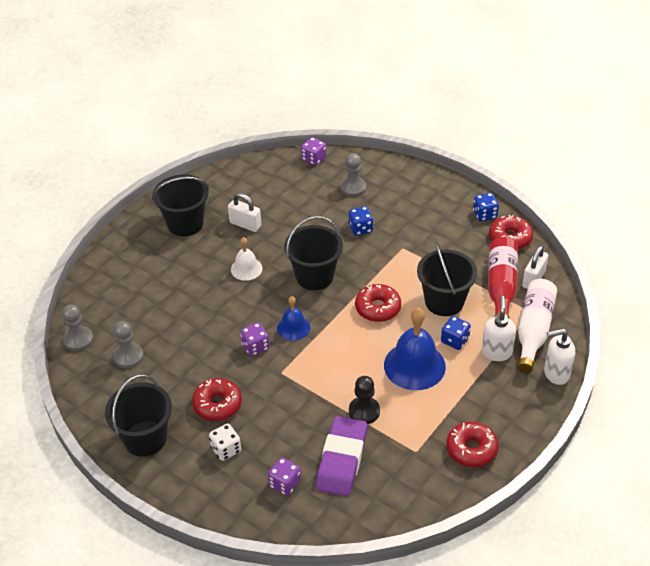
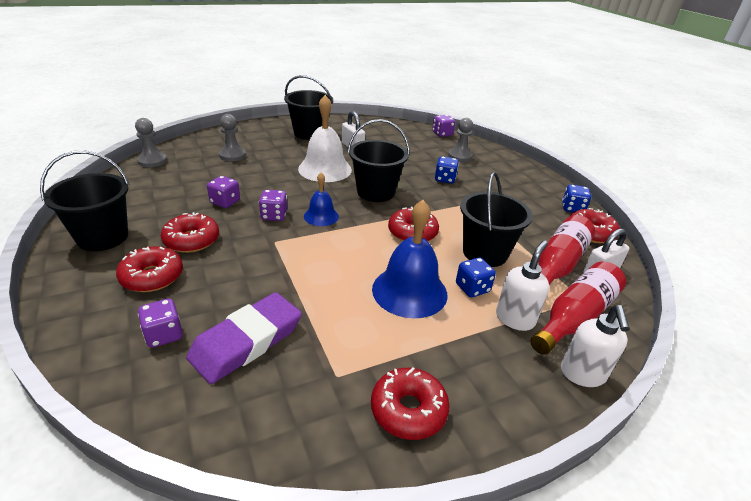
camera: 25 degrees right, 10 degrees down
(128, 356) = (171, 183): grey pawn -> grey pawn (232, 155)
(200, 353) = (225, 202): none -> purple dice
(226, 449) = (152, 277): white dice -> red donut
(246, 269) = (325, 169): white bell -> white bell, size x1.79
(364, 411) = (318, 307): black pawn -> none
(533, 330) = (575, 317): white bottle -> red bottle
(556, 373) = (582, 374): white soap dispenser -> white soap dispenser turned 105 degrees counterclockwise

